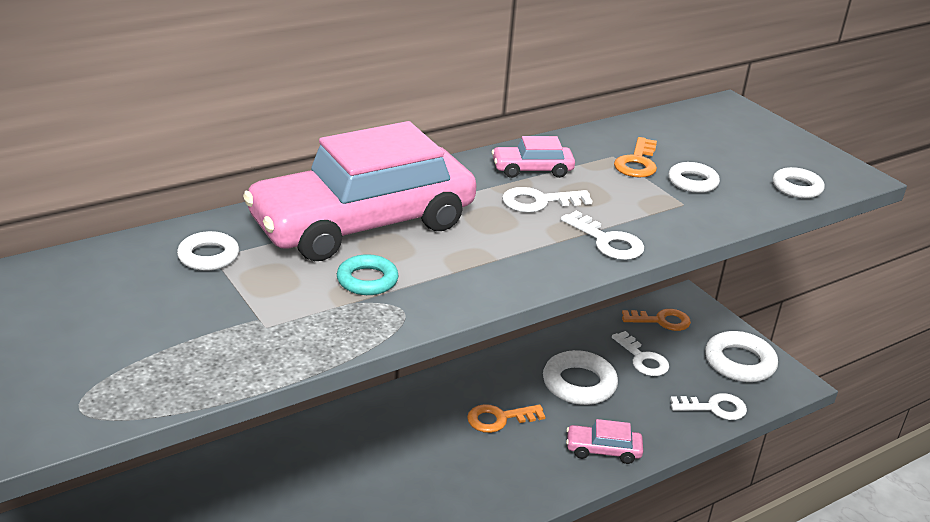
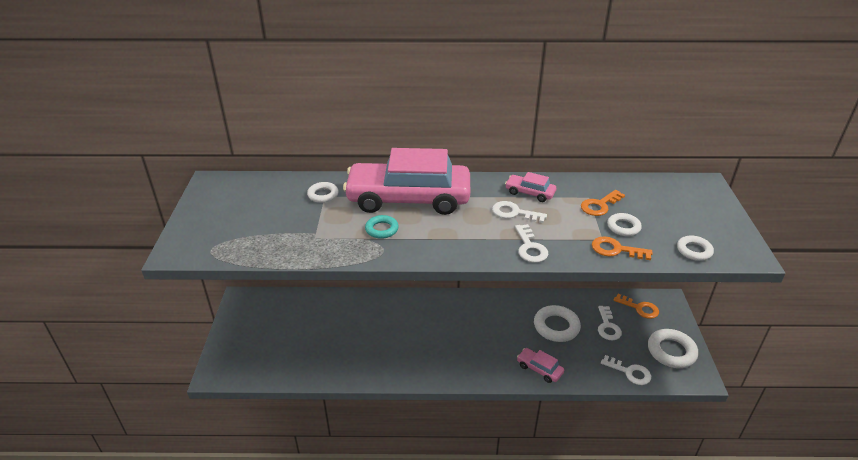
camera: 35 degrees right, 5 degrees up
(499, 419) = (495, 329): orange key -> orange key (616, 250)

